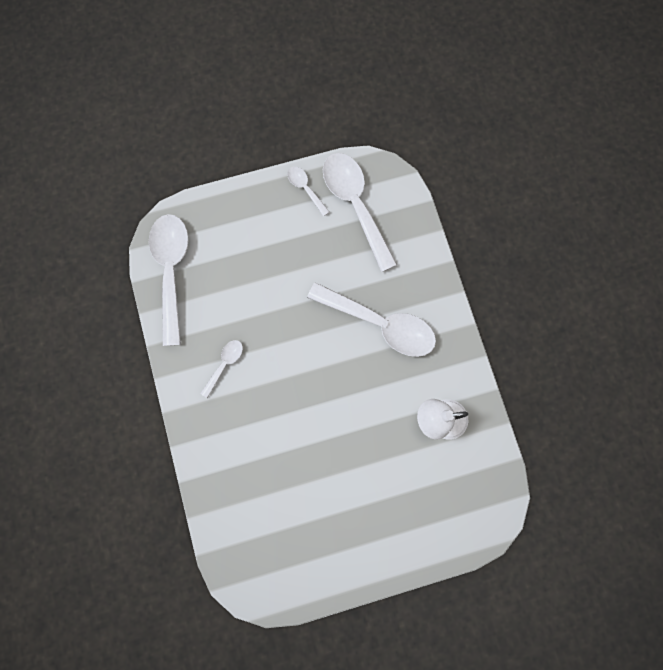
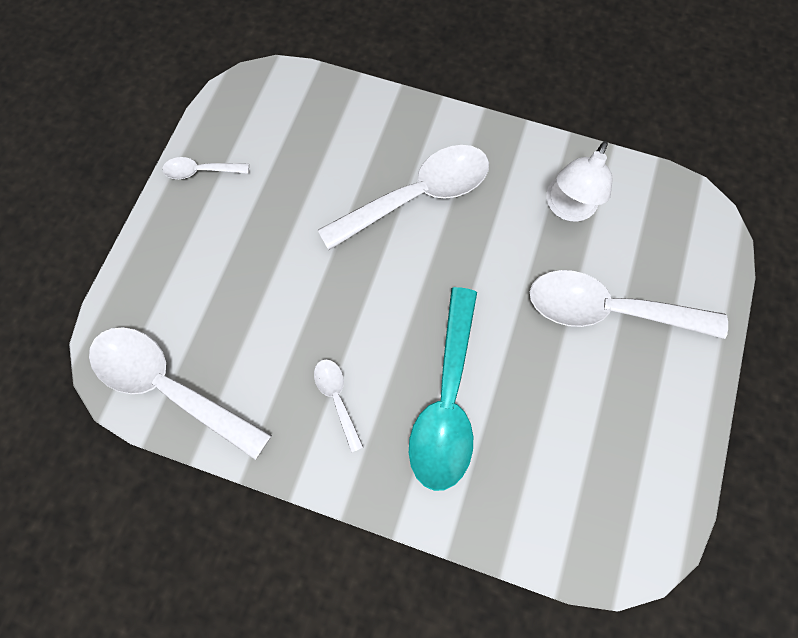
camera: 55 degrees left, 5 degrees down
(264, 426) = (447, 400): none -> turquoise spoon
(355, 205) = (264, 134): white spoon -> white spoon (608, 310)

